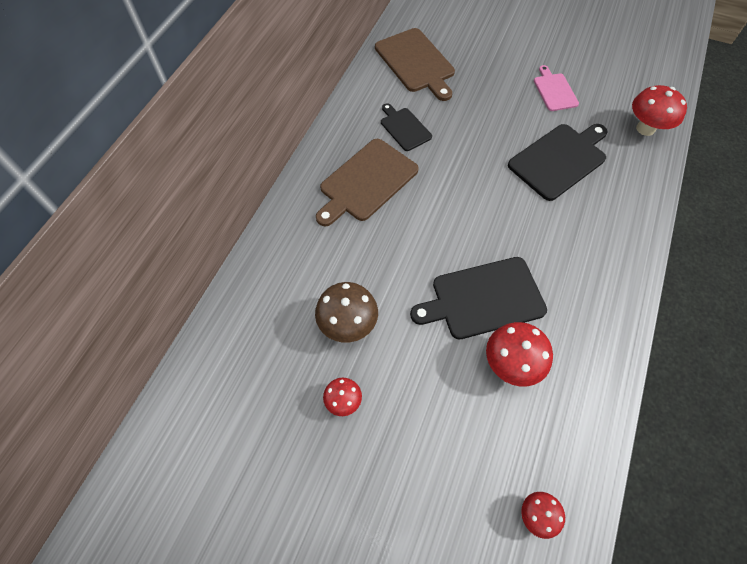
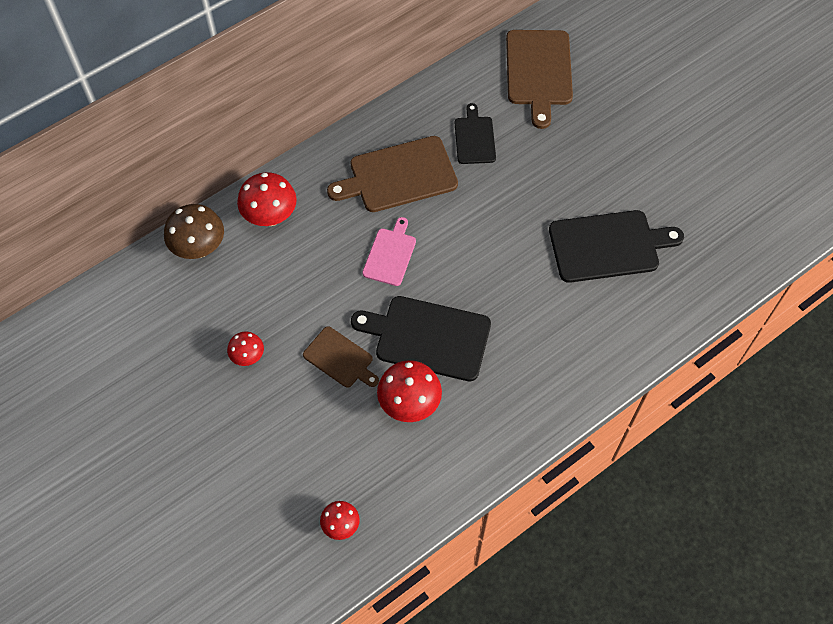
camera: 30 degrees right, 0 degrees up
(348, 324) = (293, 297): brown mushroom -> brown mushroom (199, 248)
(425, 357) = (340, 359): none -> brown cutting board
(554, 91) = (665, 171): pink cutting board -> pink cutting board (390, 254)
(645, 129) = (730, 258): red mushroom -> red mushroom (270, 217)

